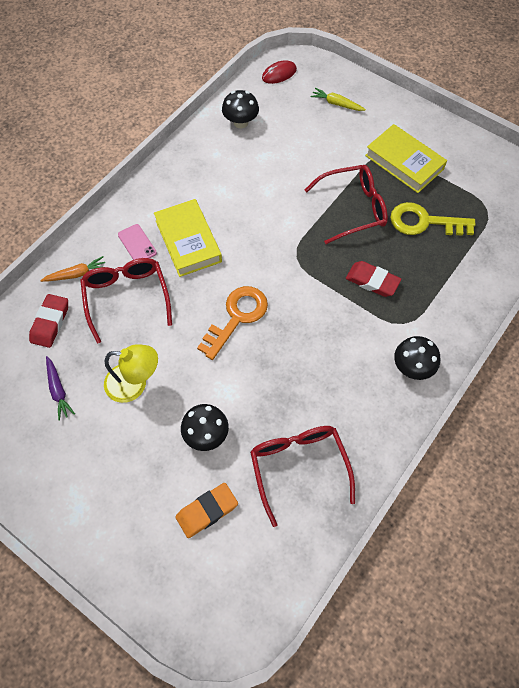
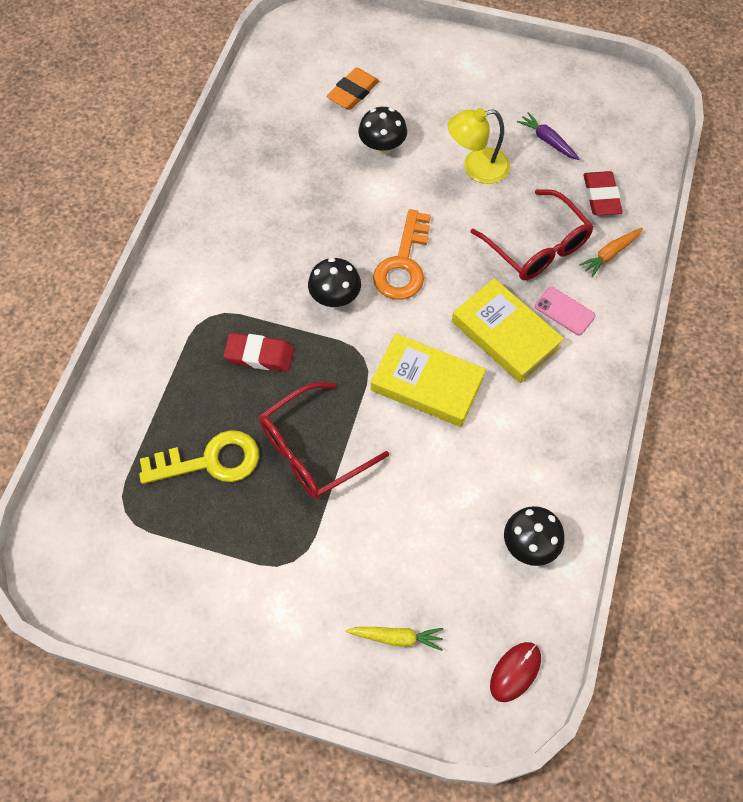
camera: 160 degrees right, 0 degrees up
(299, 467) = (282, 147): red glasses -> none
(404, 162) = (260, 554): yellow book -> yellow book (427, 384)
(412, 367) = (189, 270): black mushroom -> black mushroom (335, 298)

